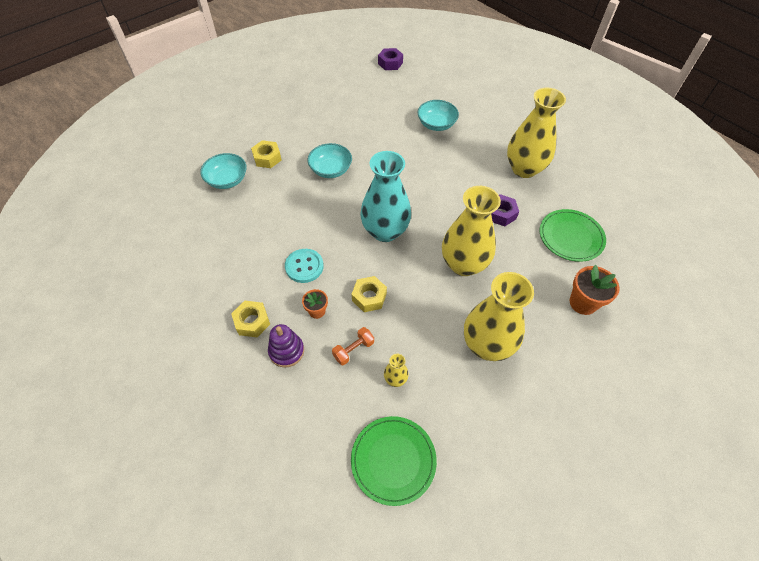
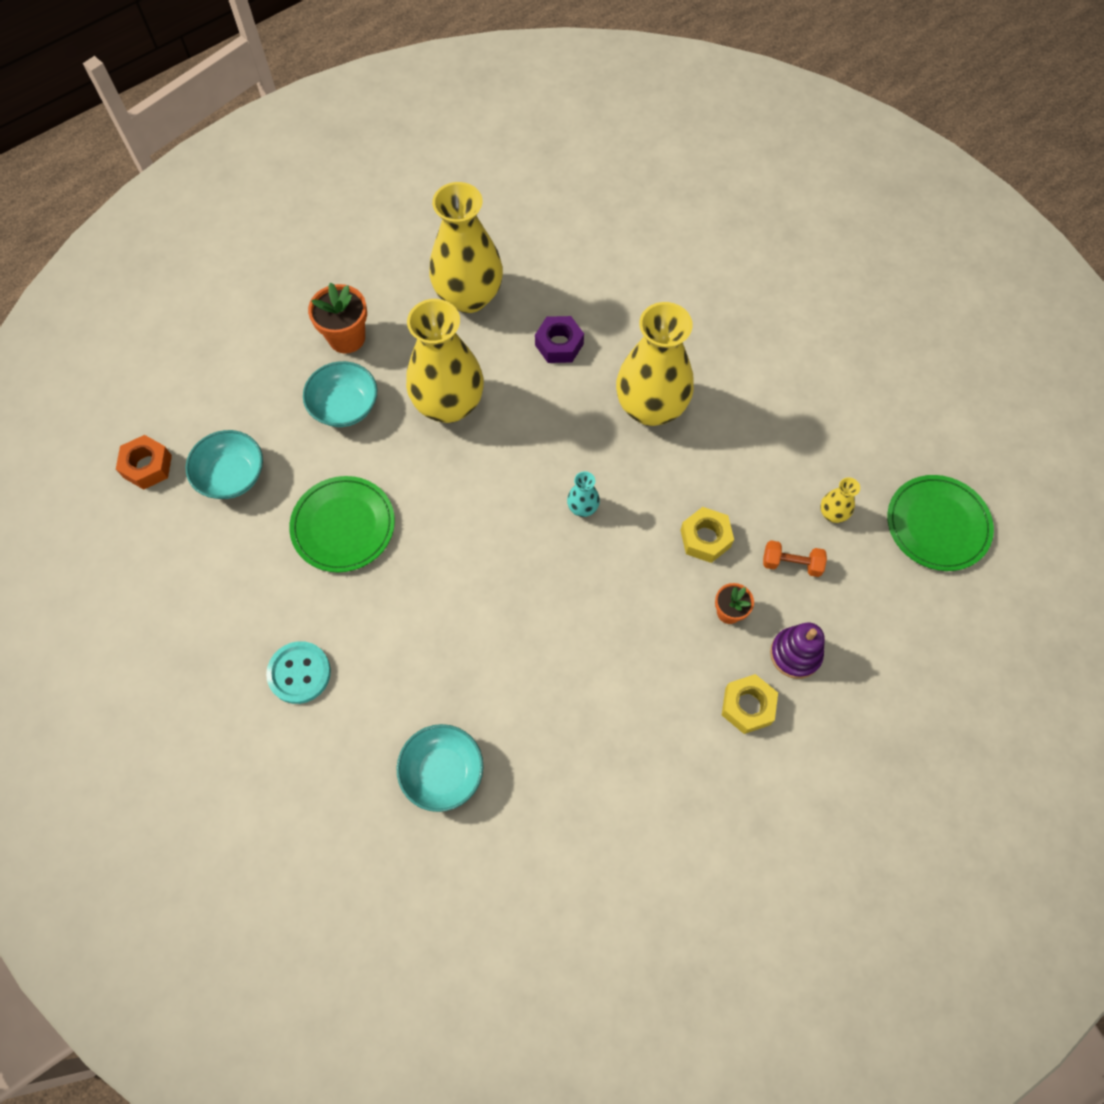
camera: 85 degrees left, 10 degrees up
(267, 158) = (392, 700): yellow nut -> none
(304, 266) = (647, 630): turquoise button -> turquoise button (299, 673)
(331, 170) = (437, 586): turquoise bowl -> turquoise bowl (232, 475)
(353, 350) = (791, 563): orange dumbbell -> orange dumbbell turned 45 degrees counterclockwise
(385, 231) = (582, 508): turquoise vase -> turquoise vase, size x0.41
(390, 63) = (147, 466): purple nut -> orange nut
(487, 345) = (780, 399): yellow vase -> yellow vase (449, 405)
(571, 237) = (608, 267): green plate -> green plate (343, 526)
(583, 303) = (717, 279): orange flower pot -> orange flower pot (347, 338)

